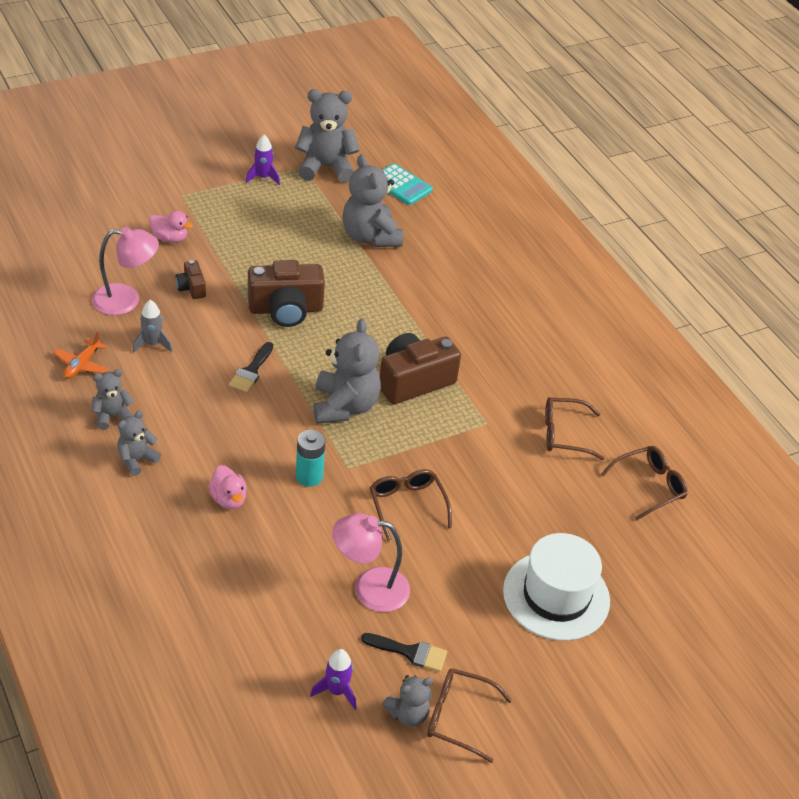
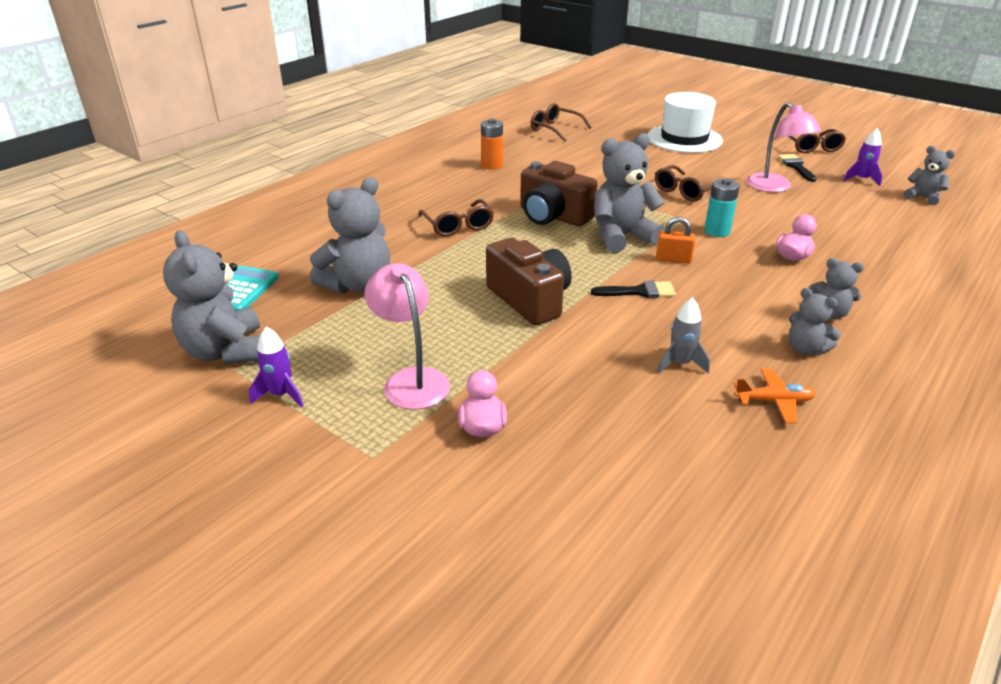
camera: 110 degrees left, 10 degrees down
(126, 300) = (636, 414): pink lamp -> pink lamp (411, 380)
(191, 288) = (560, 372): brown camera -> none
(283, 417) = (673, 259): none -> orange padlock
(408, 714) = (835, 159): grey teddy bear -> grey teddy bear (923, 197)
(560, 388) = (492, 165): none -> orange battery
(564, 434) = (540, 157): brown glasses -> brown glasses (458, 226)

